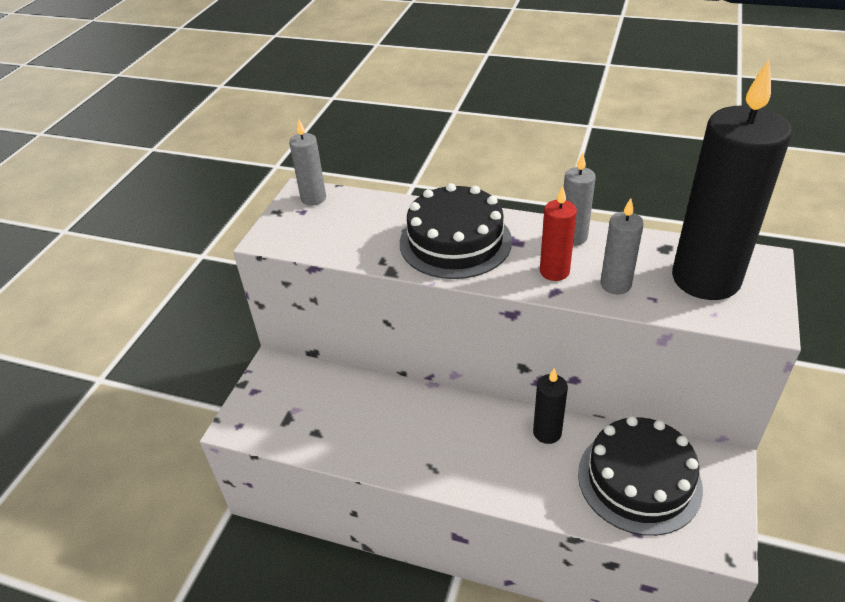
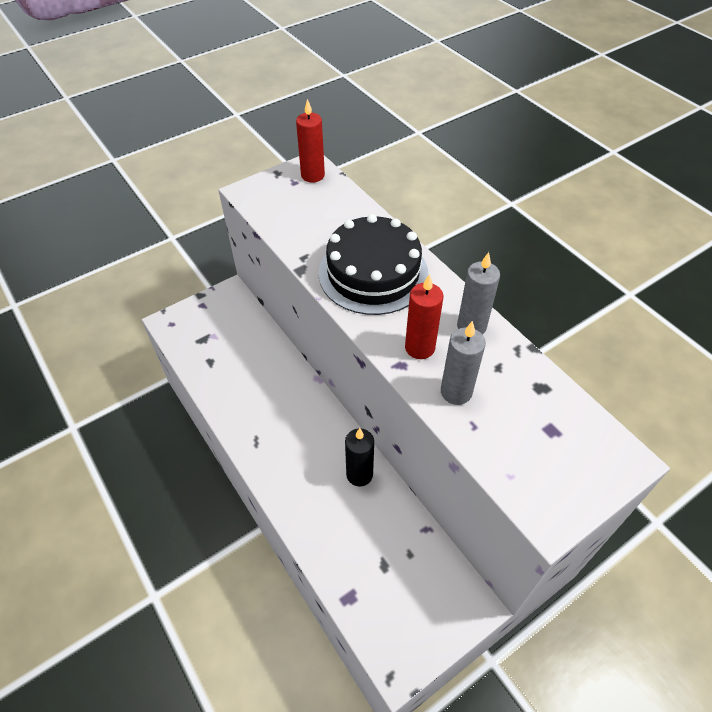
camera: 35 degrees right, 10 degrees up
(313, 198) = (312, 175): grey candle -> red candle
(639, 480) = (388, 563): black cake -> none
(705, 279) = (542, 440): black candle -> none

